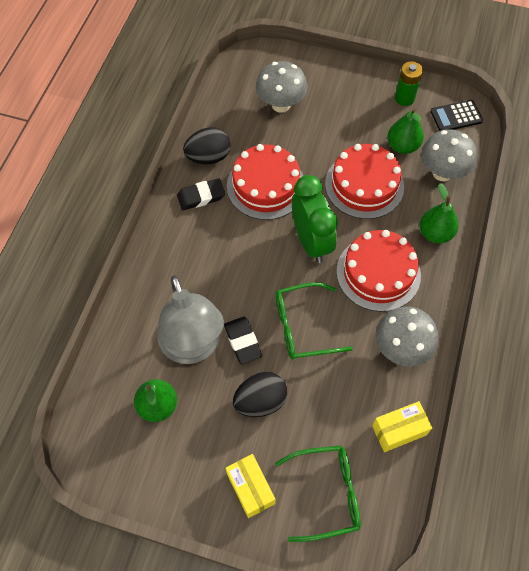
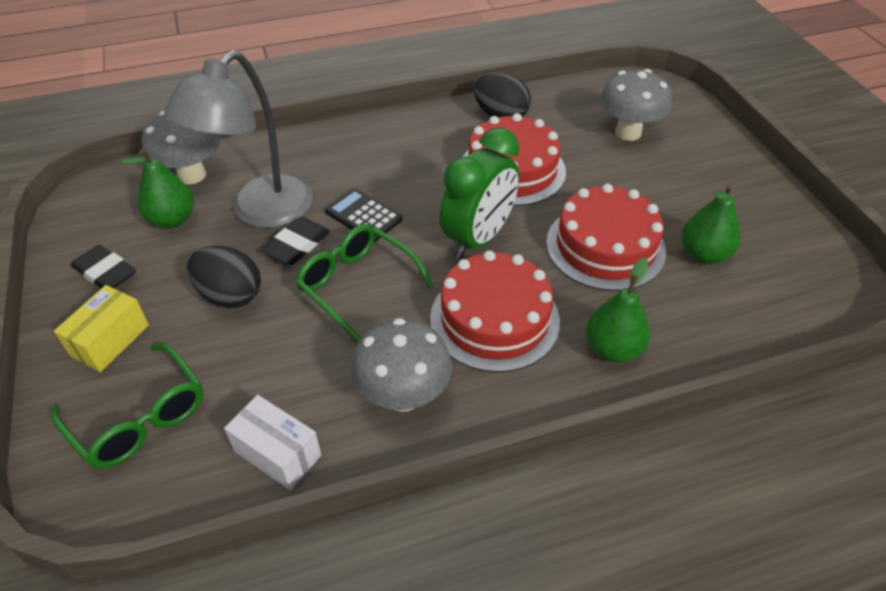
camera: 55 degrees right, 15 degrees down
(201, 196) = (448, 133): black eraser -> black eraser (105, 272)
(399, 430) = (277, 453): yellow box -> white box
(404, 98) = (774, 223): green battery -> none
(442, 173) = (713, 312): grey mushroom -> grey mushroom (192, 175)
(456, 116) = (817, 284): black calculator -> black calculator (363, 215)

